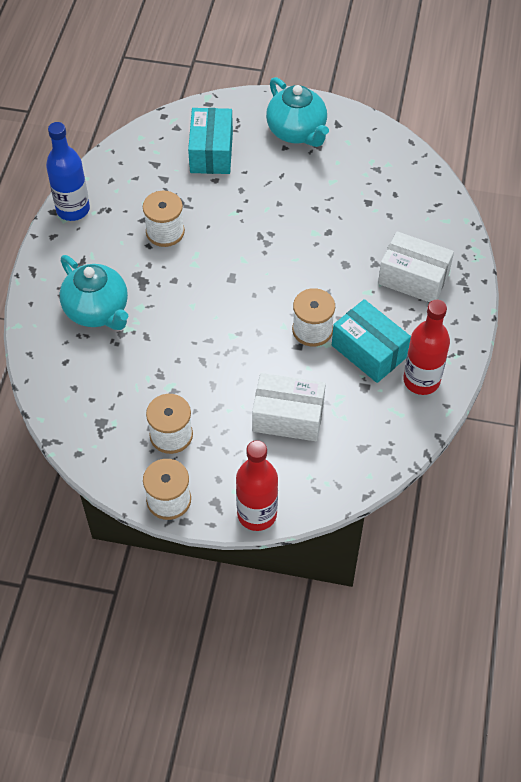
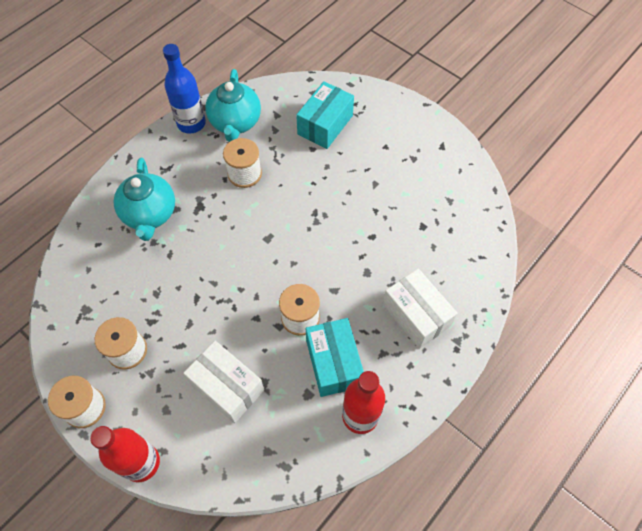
camera: 30 degrees right, 5 degrees up
(297, 132) = (404, 138): turquoise teapot -> turquoise teapot (235, 122)

